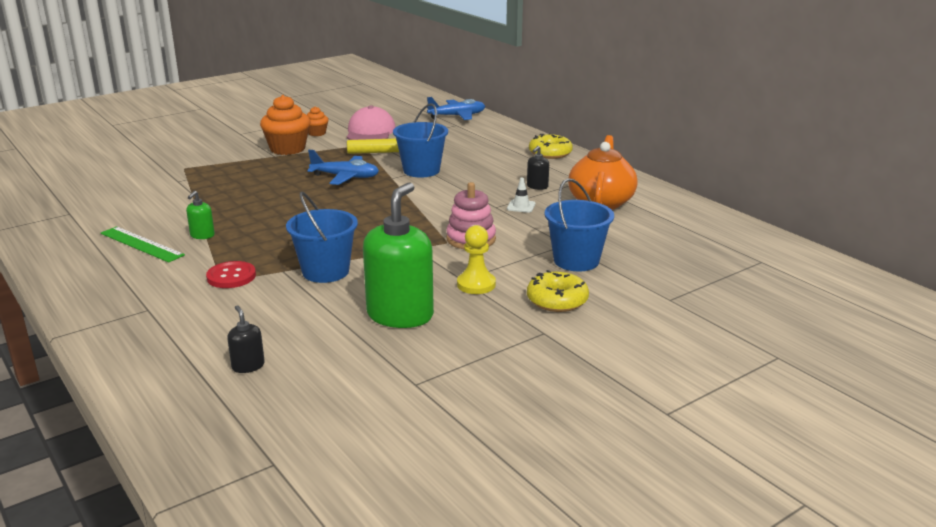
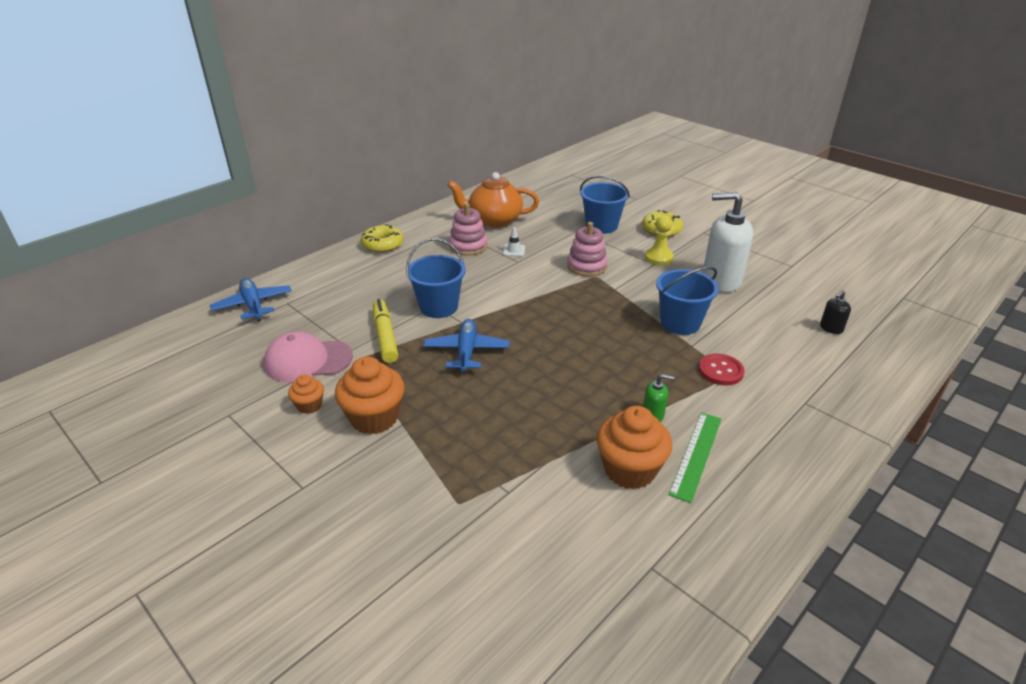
camera: 100 degrees left, 10 degrees up
(154, 218) = (629, 470): none -> orange cupcake
(400, 315) = (720, 281): green soap dispenser -> white soap dispenser
(537, 186) = (468, 246): black soap dispenser -> pink stacking toy

